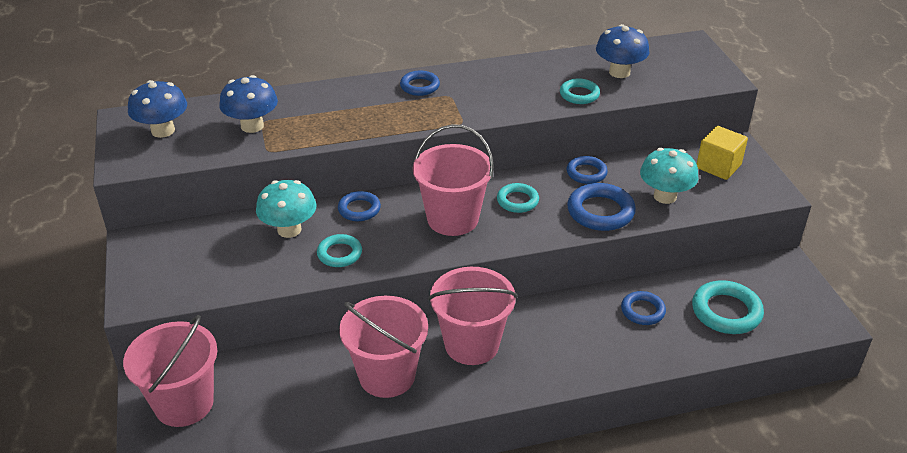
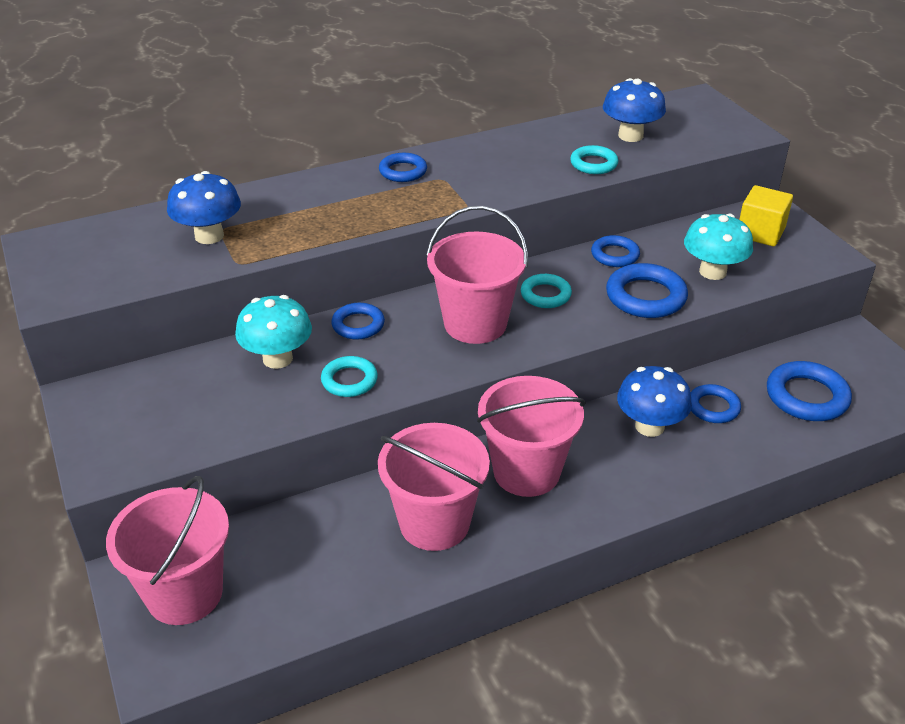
camera: 10 degrees left, 0 degrees up
(163, 131) = (95, 252): blue mushroom -> blue mushroom (649, 426)
(726, 312) = (806, 397): turquoise ring -> blue ring

